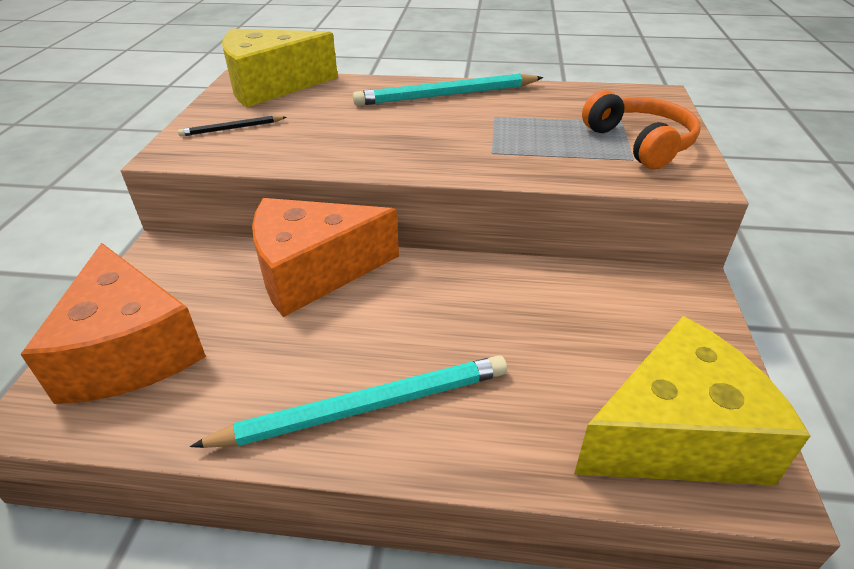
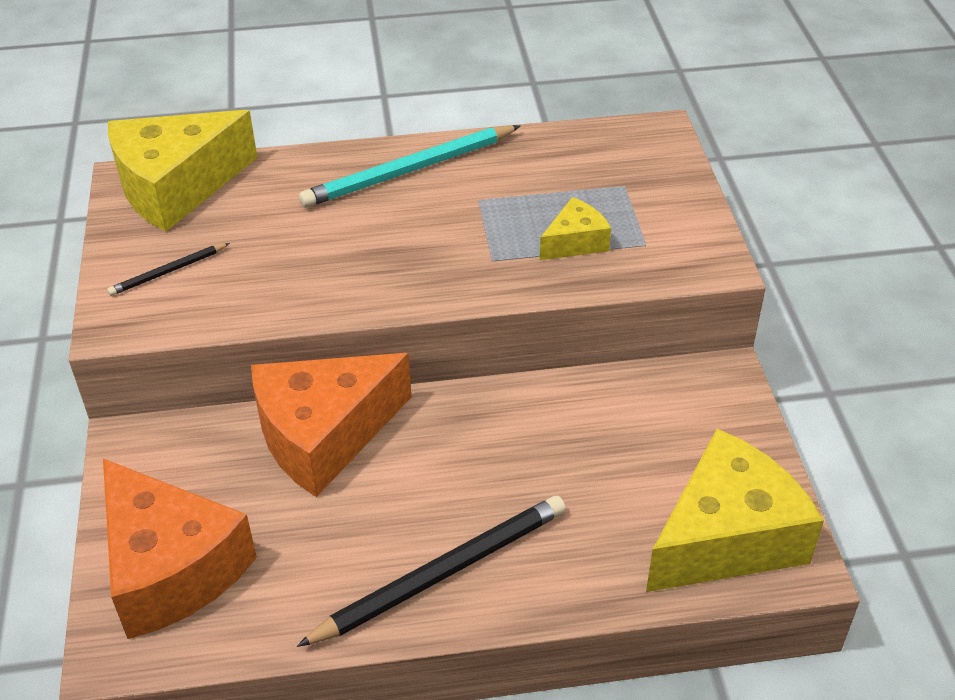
camera: 15 degrees left, 5 degrees up
(365, 407) = (441, 573): turquoise pencil -> black pencil
(568, 150) = (575, 242): none -> yellow cheese
(640, 143) = (649, 219): orange headphones -> none

